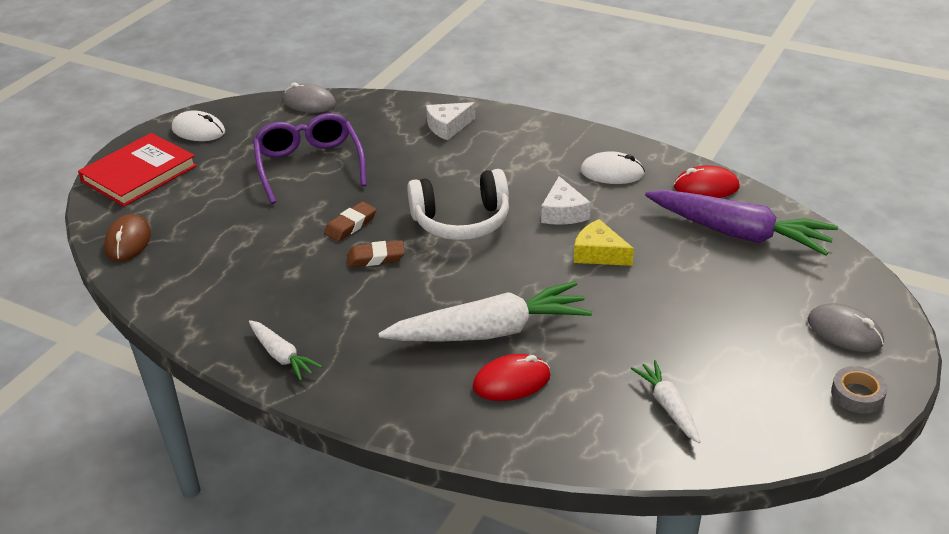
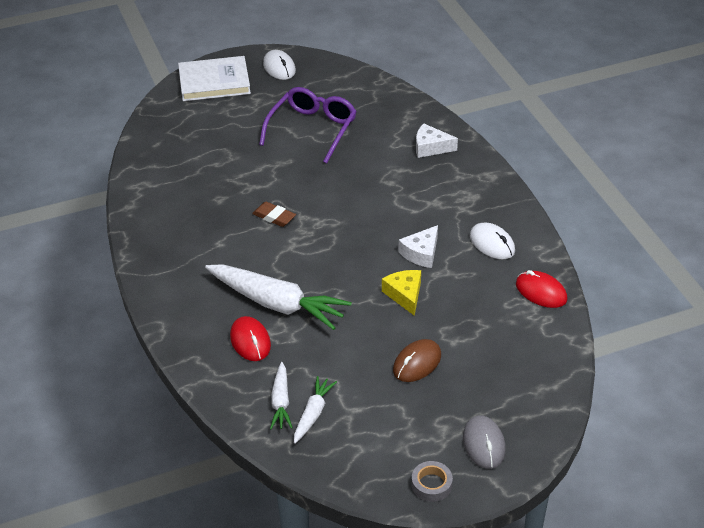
camera: 40 degrees right, 5 degrees up
(128, 241) = (160, 127): brown mouse -> brown mouse (417, 363)
(139, 173) = (214, 82): red book -> white book
(282, 356) = (156, 248): white carrot -> white carrot (281, 402)
(309, 103) = (367, 81): grey mouse -> none
(350, 225) = (286, 186): brown eraser -> none
(461, 221) = (352, 222): white headphones -> none
(511, 381) = (250, 341): red mouse -> red mouse turned 45 degrees clockwise
(739, 233) = (514, 338): purple carrot -> none

